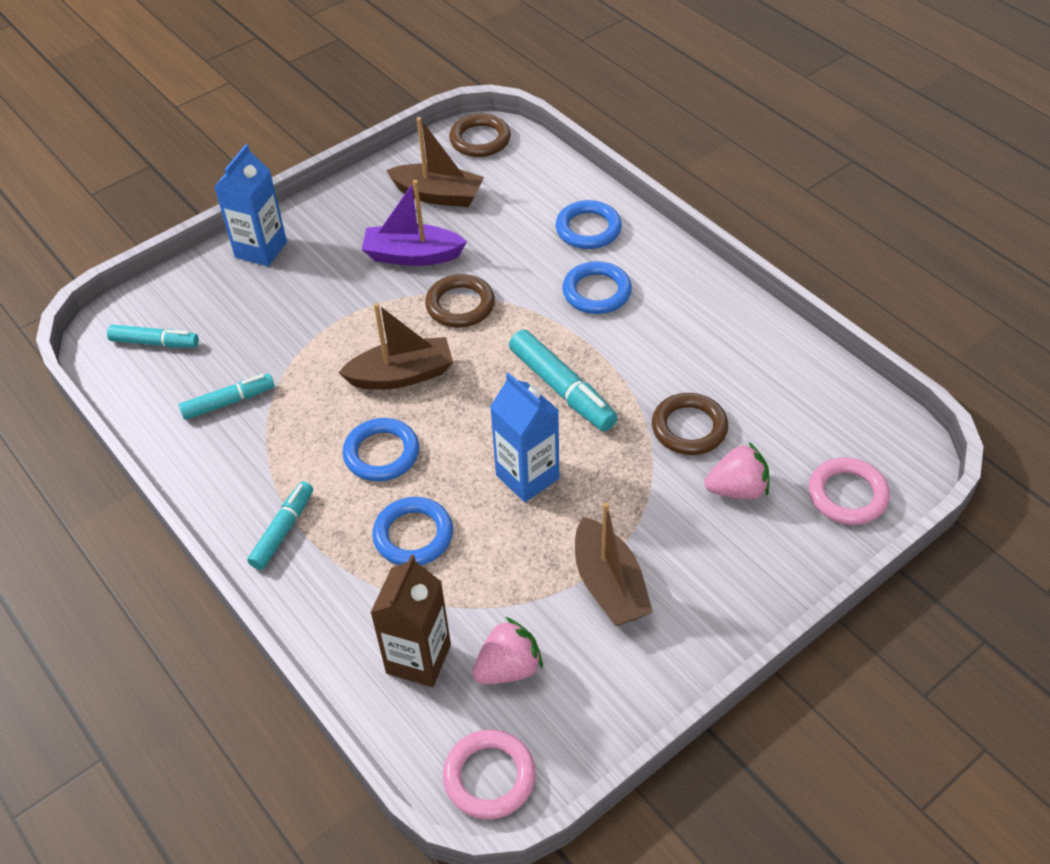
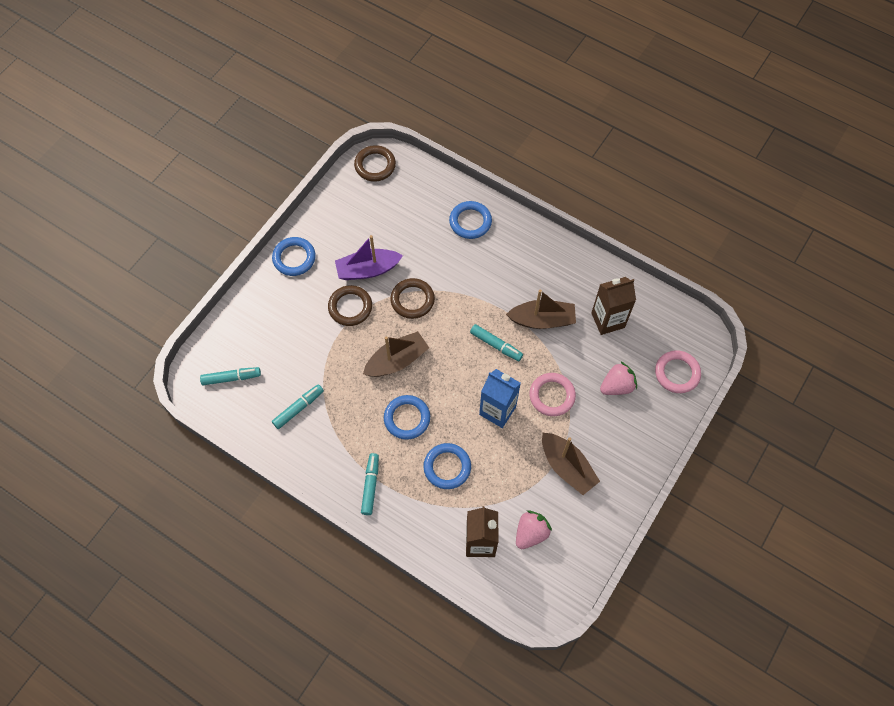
camera: 20 degrees left, 15 degrees up
(261, 249) = (267, 289): blue carton -> none
(438, 195) = (365, 218): brown boat -> brown boat (542, 320)
(489, 777) = (544, 598): pink ring -> pink ring (552, 396)
(562, 389) = (496, 345): turquoise marker -> turquoise marker, size x0.66
(596, 292) = (492, 269): blue ring -> blue ring (294, 258)
(689, 428) = (577, 352): brown ring -> brown ring (350, 307)
(755, 396) = (608, 320): none -> brown carton

